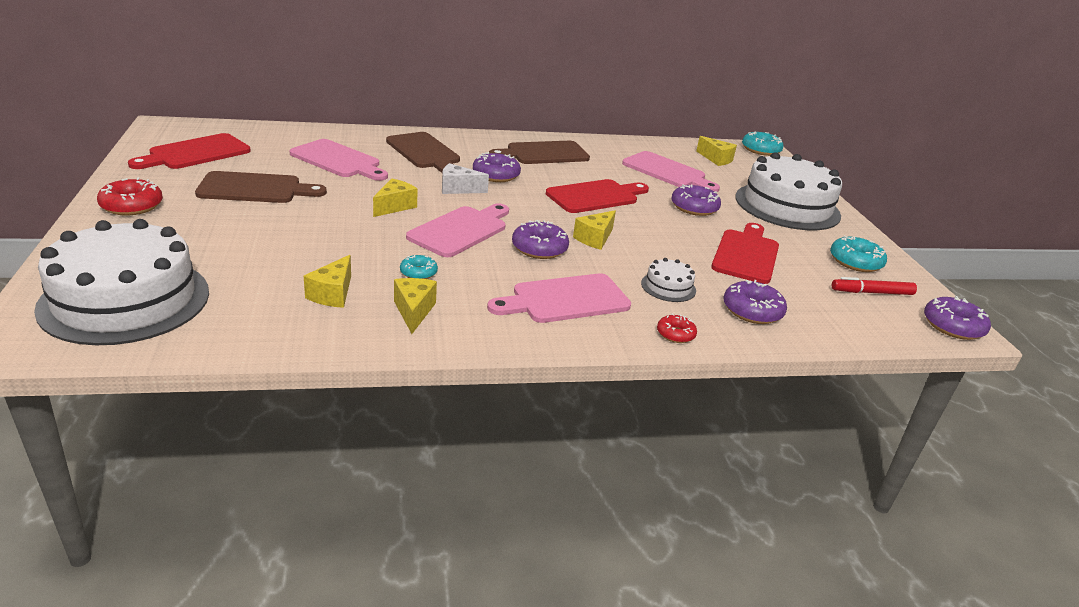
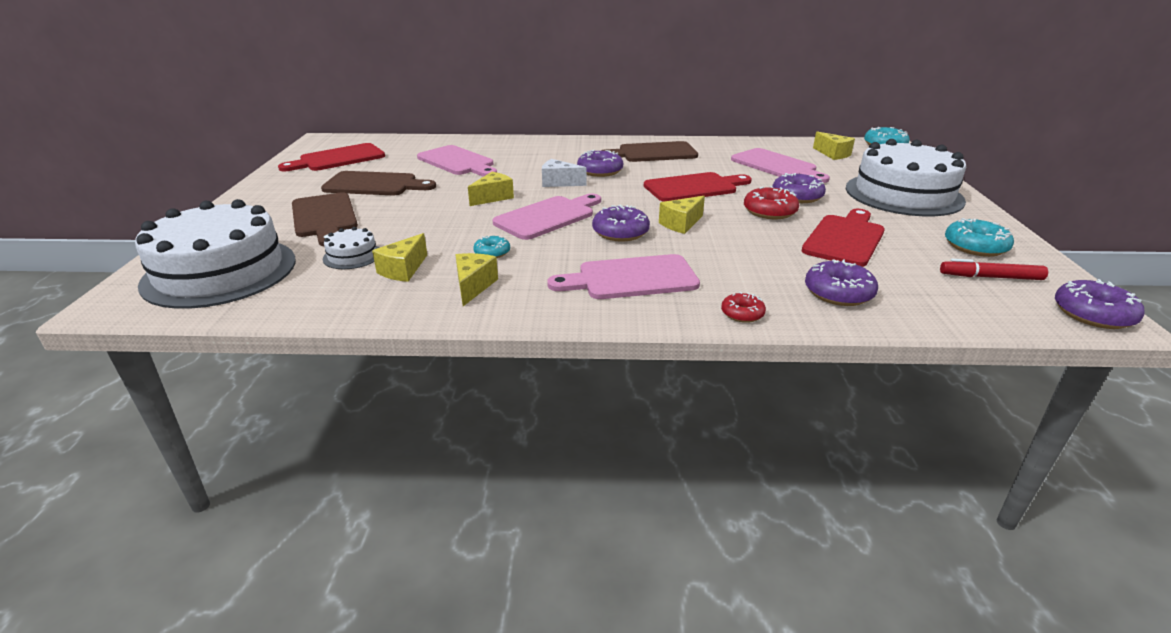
camera: 15 degrees right, 0 degrees up
(132, 206) = (265, 198): red donut -> red donut (769, 211)
(425, 152) = (539, 154): brown cutting board -> brown cutting board (324, 217)
(668, 287) = (747, 268): white cake -> white cake (352, 256)

